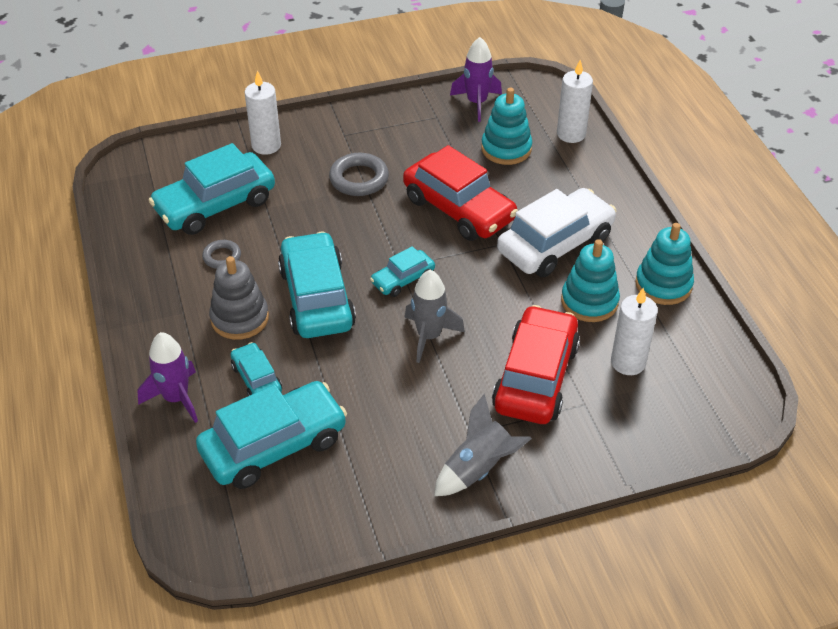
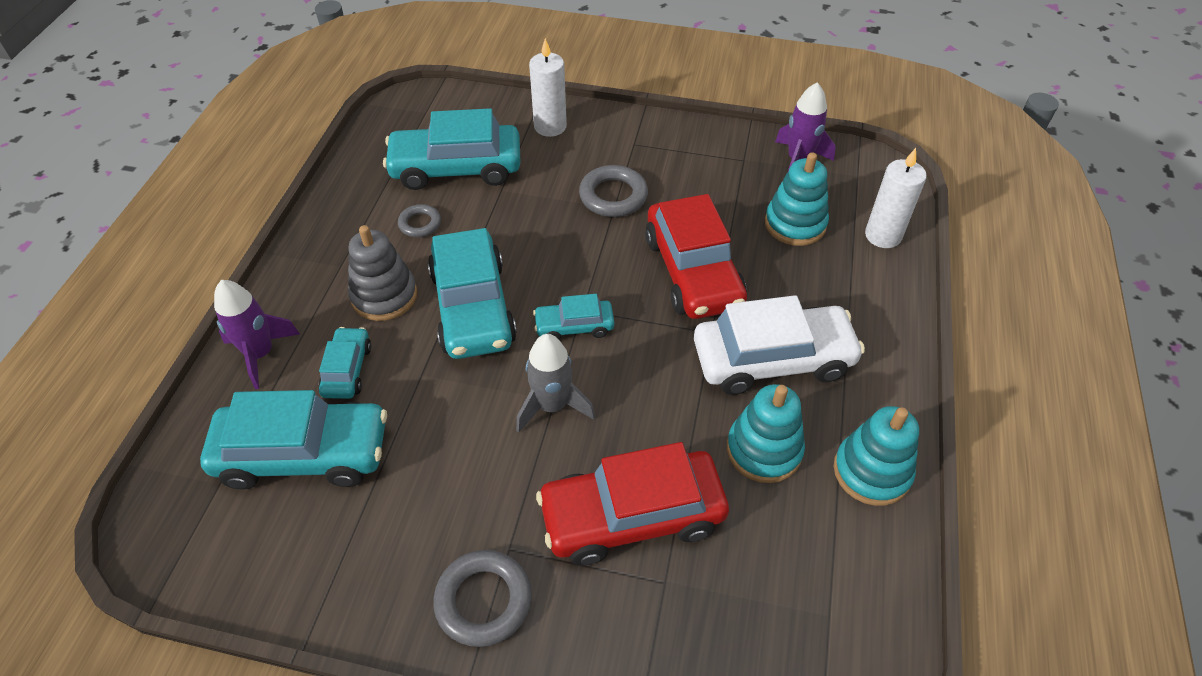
camera: 30 degrees right, 5 degrees up
(316, 298) = (473, 307): turquoise car -> turquoise car turned 150 degrees clockwise
(479, 469) = (483, 601): grey rocket -> grey ring
(535, 377) = (632, 516): red car -> red car turned 150 degrees counterclockwise
(628, 362) = (756, 554): white candle -> none

